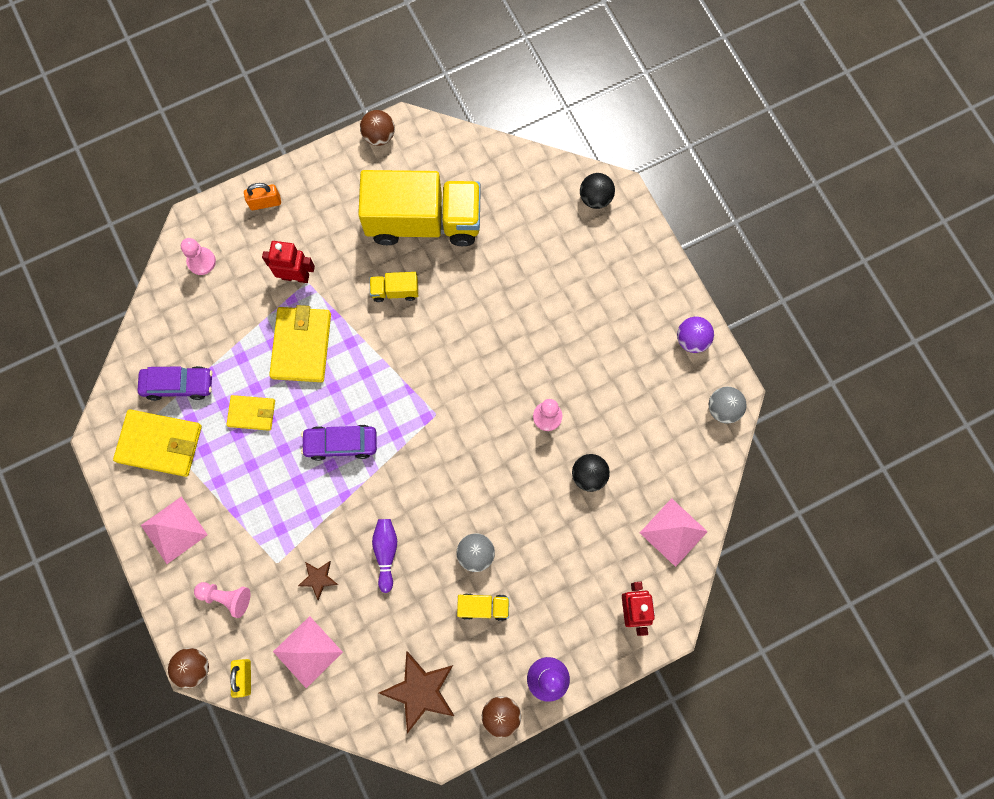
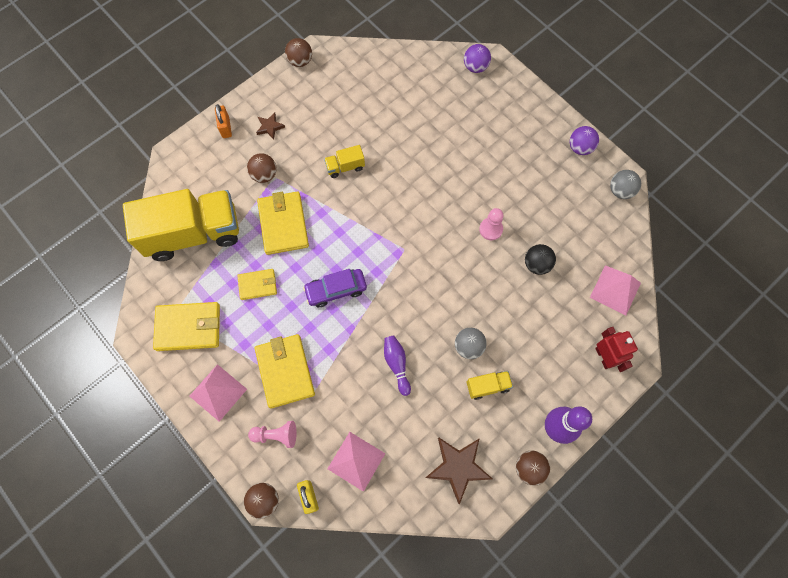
camera: 15 degrees left, 5 degrees down
(178, 385) = (192, 278): purple car -> none
(201, 261) = (186, 181): pink pawn -> none
(256, 526) = (285, 371): none -> yellow wallet
(265, 203) = (225, 127): orange padlock -> orange padlock turned 75 degrees counterclockwise
(295, 276) = (264, 175): red robot -> brown ball
(318, 579) = (348, 399): brown star -> brown star (270, 127)
(424, 221) = (352, 112): yellow truck -> yellow truck (193, 233)
(595, 198) = (475, 67): black ball -> purple ball

